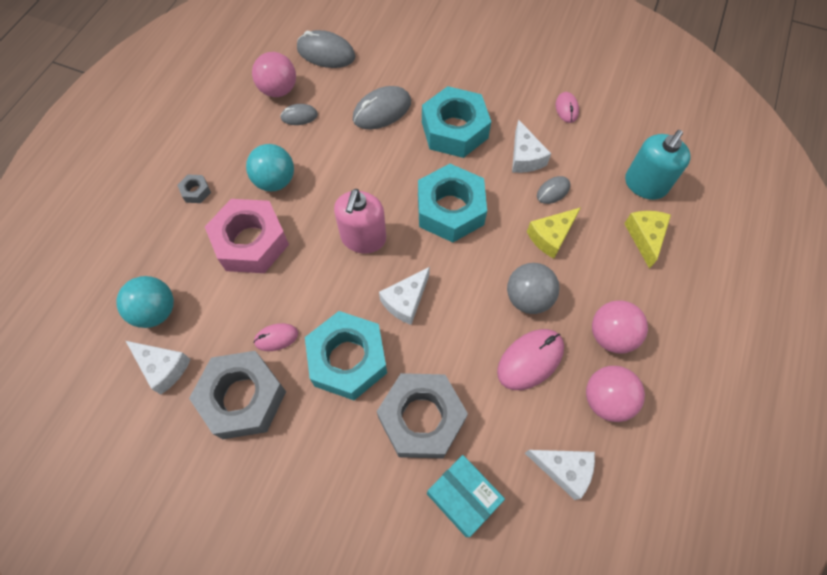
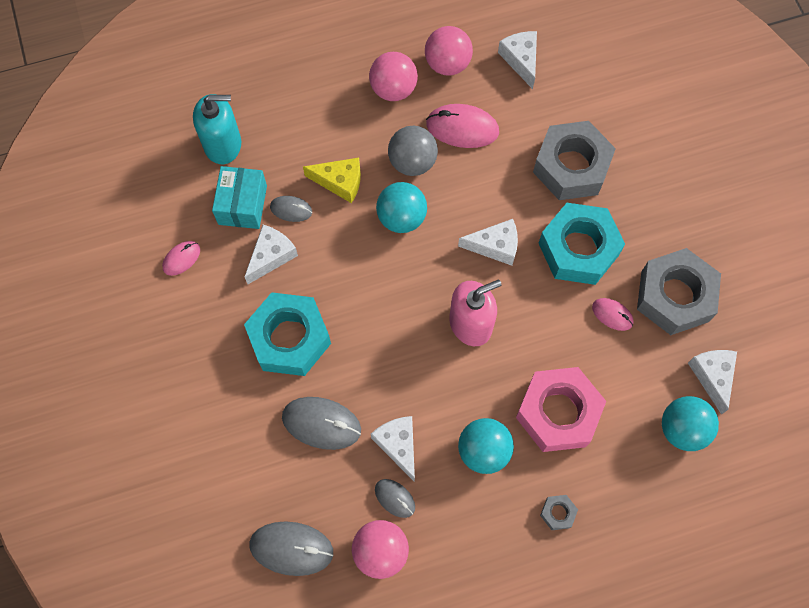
camera: 130 degrees left, 5 degrees up
(326, 53) = (291, 548): grey mouse -> grey mouse turned 60 degrees counterclockwise
(327, 139) = (398, 445): none -> white cheese
(450, 210) = (381, 276): turquoise nut -> none
(463, 497) = (596, 105): turquoise box -> turquoise box (242, 205)
(485, 255) = (401, 218): none -> turquoise ball
(645, 237) = (280, 115): yellow cheese -> none

